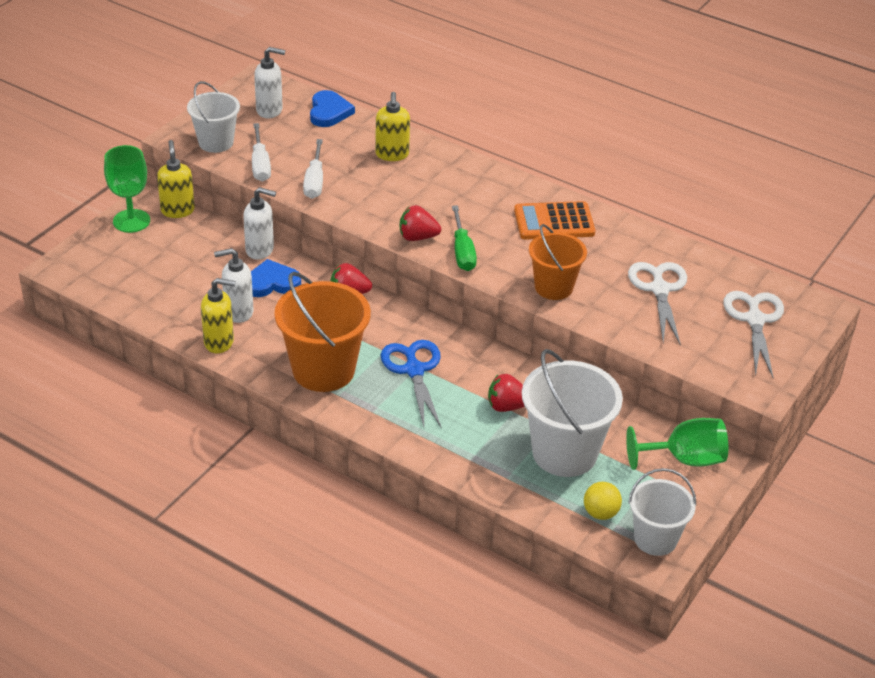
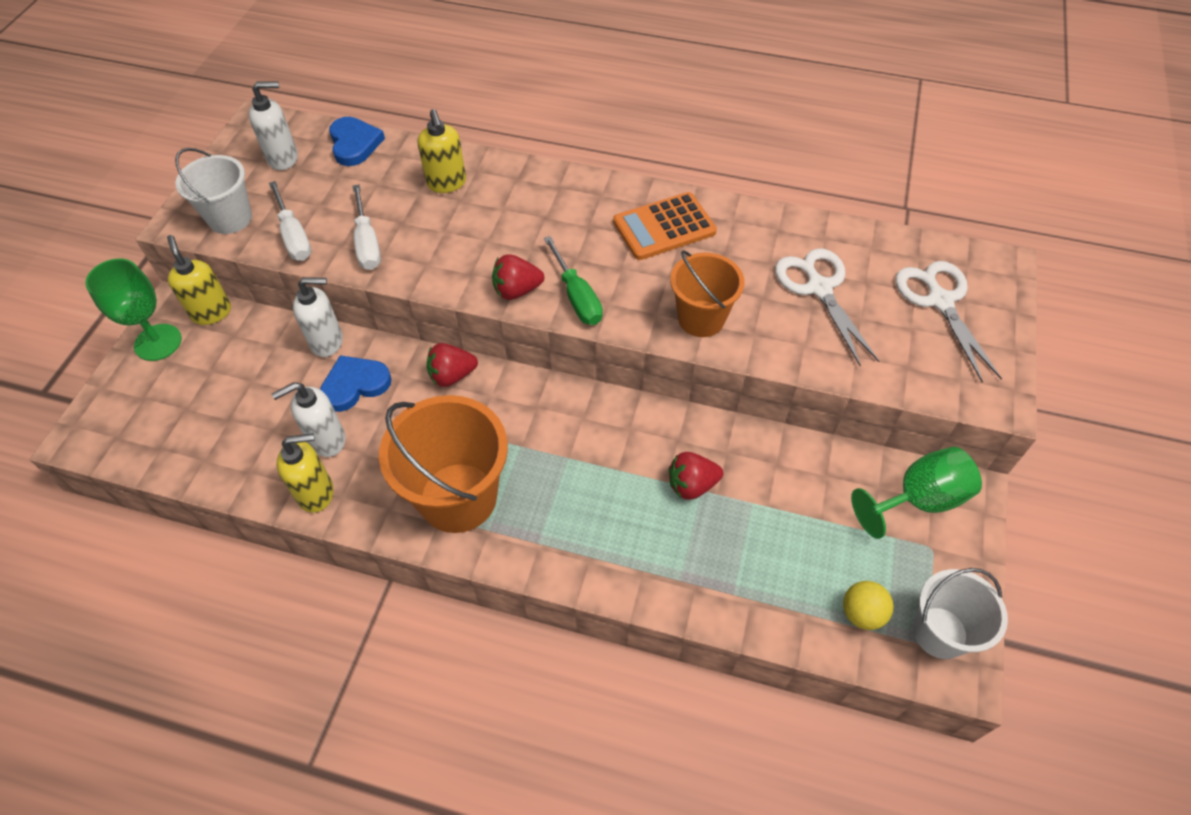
camera: 15 degrees left, 15 degrees up
(414, 370) = (566, 464): blue scissors -> none
(564, 453) = (784, 534): white bucket -> none

